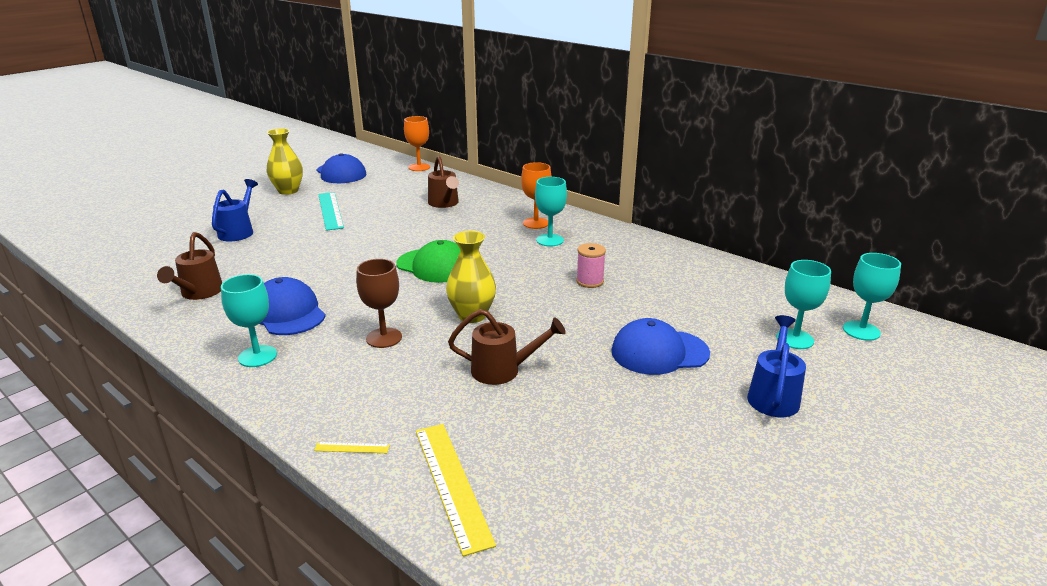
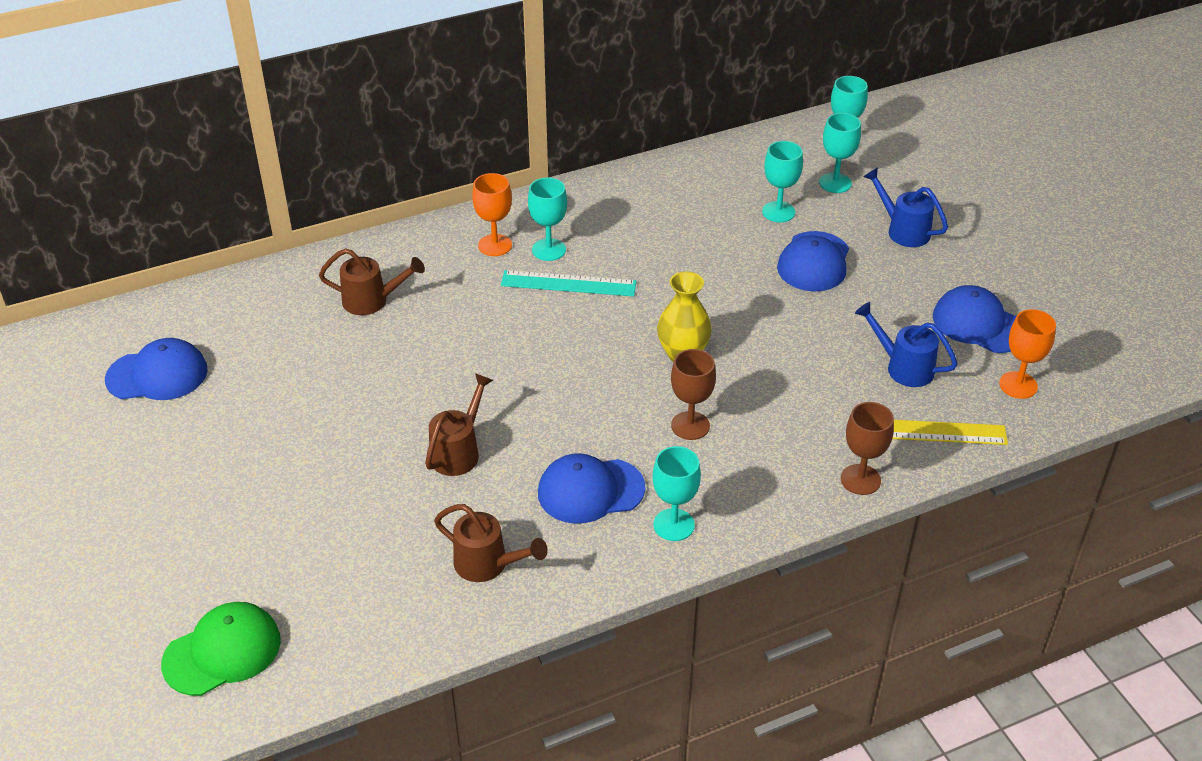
camera: 65 degrees left, 15 degrees up
(238, 231) = (310, 512): blue watering can -> blue watering can (903, 367)
(288, 191) = (185, 443): yellow vase -> none
(330, 210) = (306, 410): turquoise ruler -> turquoise ruler (568, 283)
(352, 447) = (860, 479): yellow ruler -> brown goblet
(419, 167) = (208, 291): orange goblet -> orange goblet (1018, 385)
(434, 266) = (551, 353): green cap -> green cap (222, 652)
(503, 370) = (792, 361): brown watering can -> brown watering can (458, 451)
(590, 281) = (664, 255): pink spool -> none
(669, 486) = (979, 324): none -> blue cap
(710, 319) = (778, 212): none -> turquoise goblet

